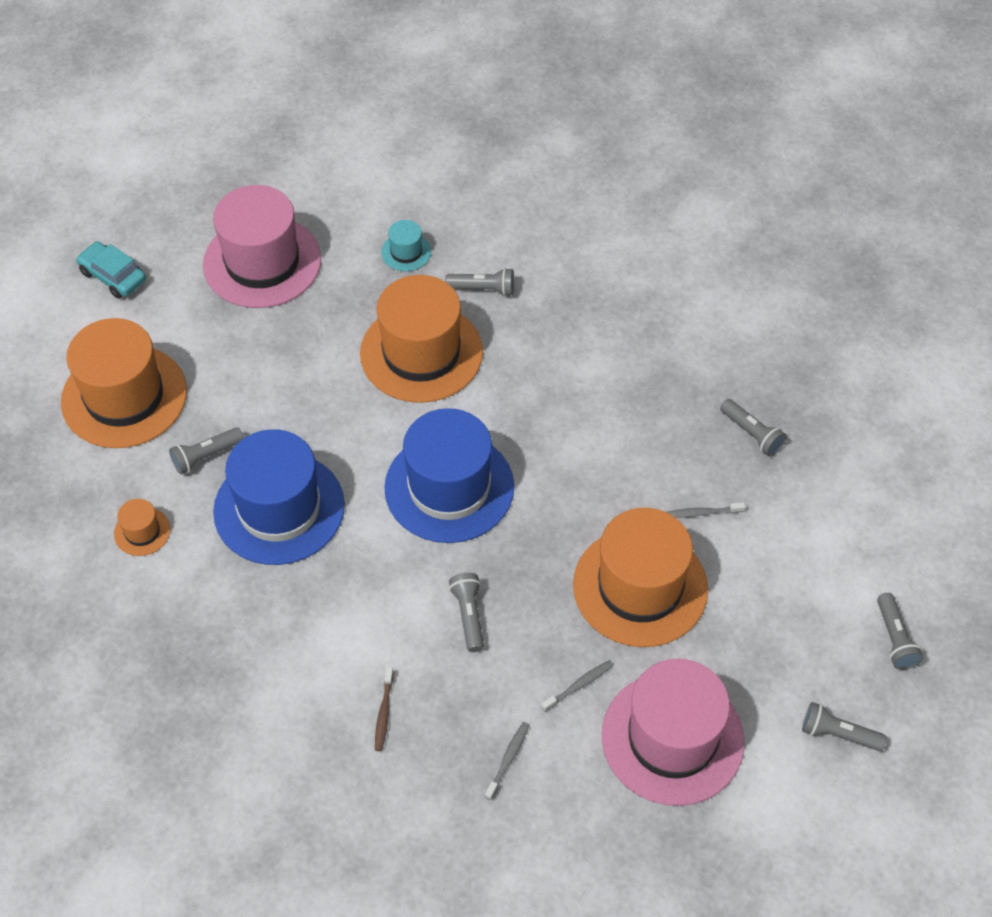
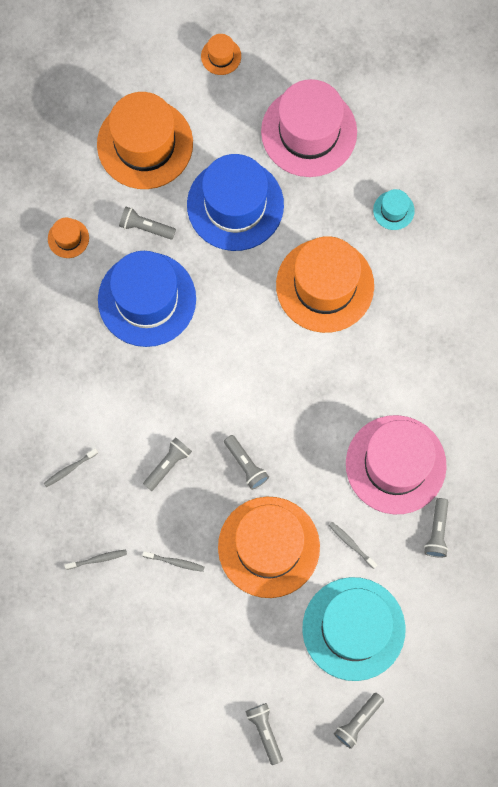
camera: 50 degrees right, 20 degrees up
(113, 276) = (221, 56): turquoise car -> orange hat
(384, 713) = (69, 469): brown toothbrush -> grey toothbrush
(449, 487) = (243, 383): blue hat -> blue hat (235, 205)
(483, 289) = (406, 281): grey flashlight -> grey flashlight (246, 464)
(672, 738) = (185, 639): pink hat -> pink hat (395, 464)
(792, 573) = (353, 628): none -> turquoise hat

